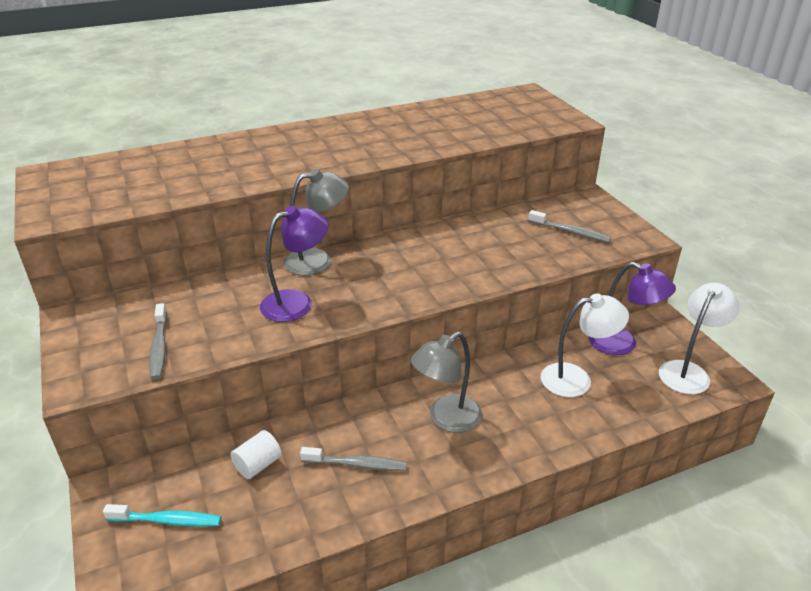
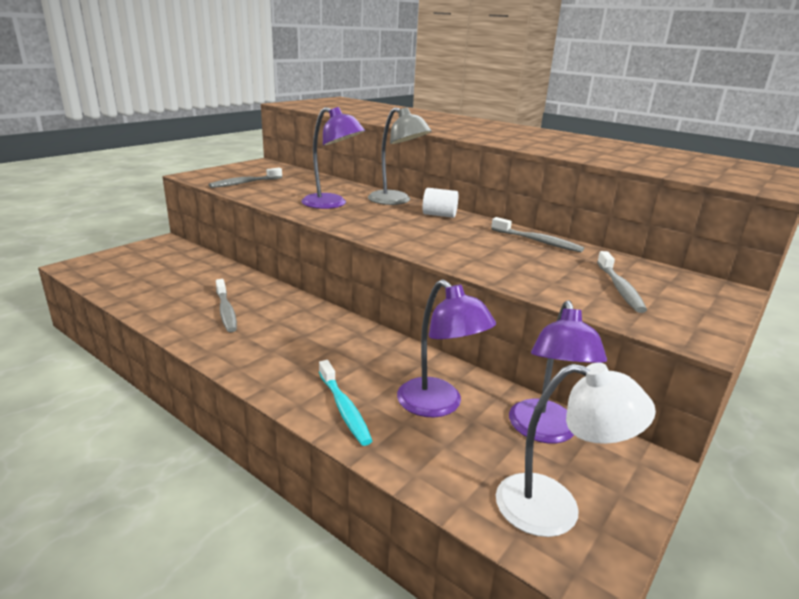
camera: 60 degrees right, 10 degrees down
(167, 520) = (142, 263): turquoise toothbrush -> turquoise toothbrush (344, 409)
(258, 465) = (206, 277): white cylinder -> white cylinder (439, 215)
(446, 419) = (308, 339): grey lamp -> none
(471, 227) = (538, 241): none -> grey toothbrush
(576, 379) = (438, 405): white lamp -> purple lamp

